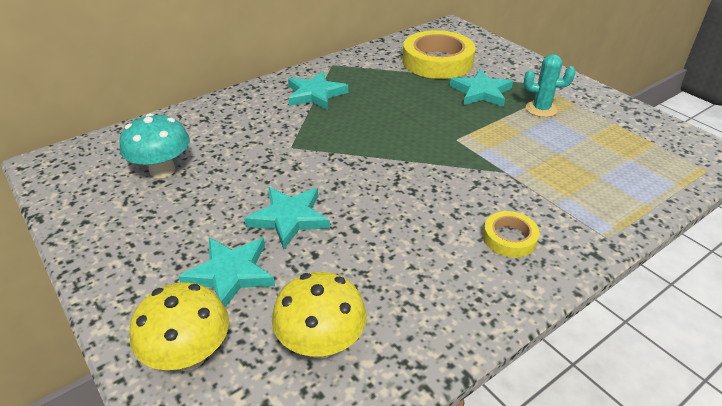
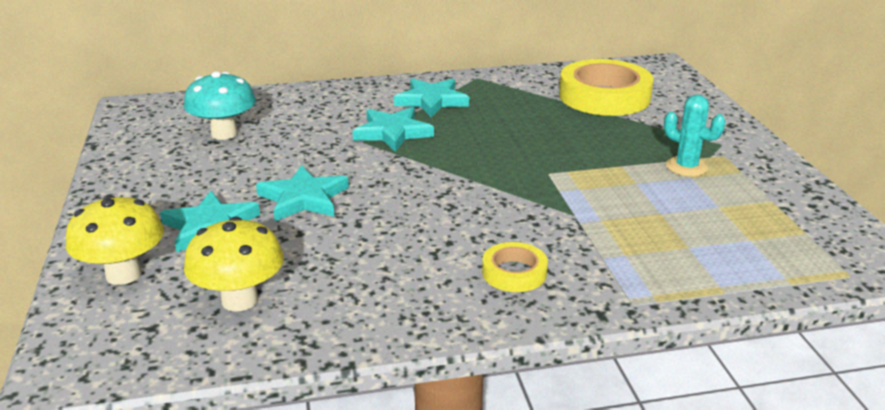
camera: 25 degrees right, 10 degrees down
(481, 92) = (627, 135): turquoise star -> turquoise star (393, 132)

